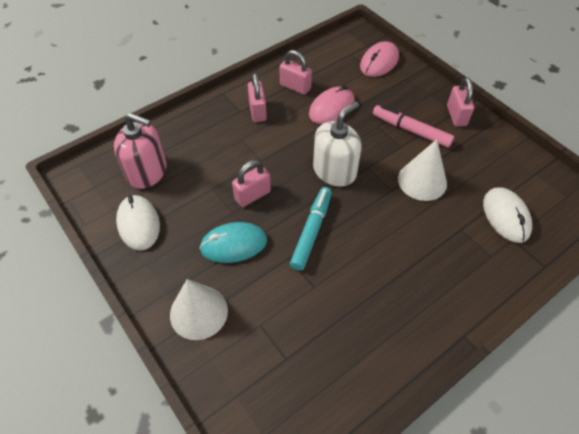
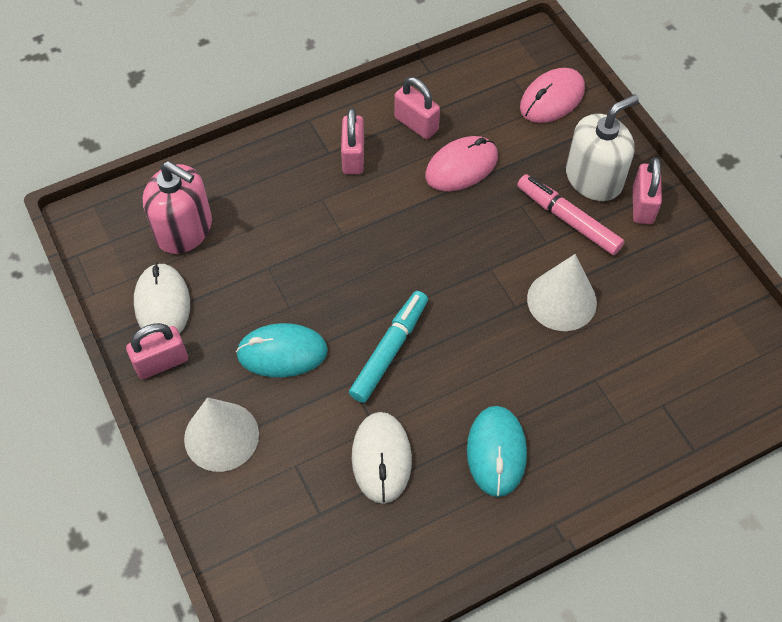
camera: 10 degrees right, 5 degrees up
(252, 195) = (321, 286): pink padlock -> pink padlock (161, 362)
(334, 171) = (442, 266): white soap dispenser -> white soap dispenser (593, 178)
(407, 290) = (496, 452): none -> turquoise mouse
(505, 216) = (664, 371): white mouse -> white mouse (381, 458)

